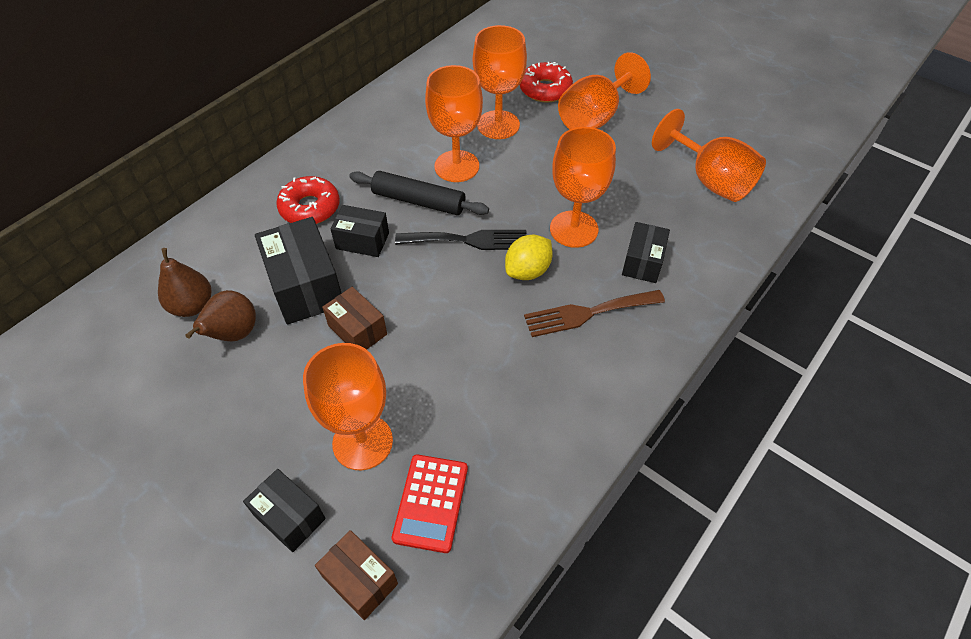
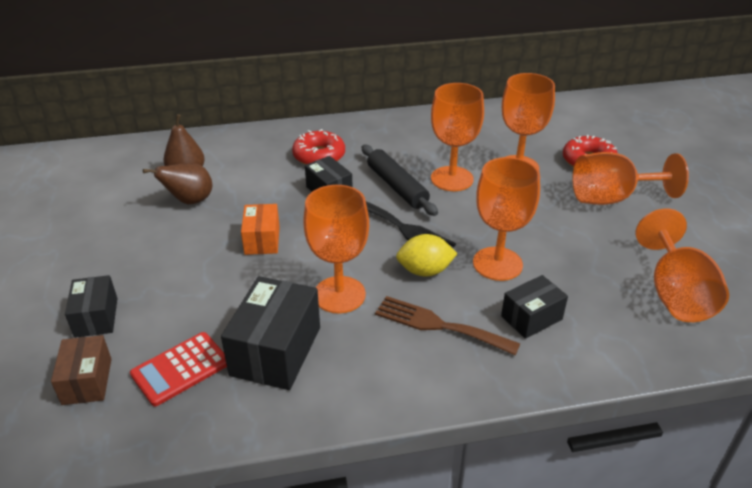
camera: 40 degrees right, 15 degrees down
(305, 286) = (261, 198): black box -> black box (276, 351)
(357, 330) = (262, 240): brown box -> orange box
(362, 442) = (185, 305): orange goblet -> orange goblet (339, 295)

